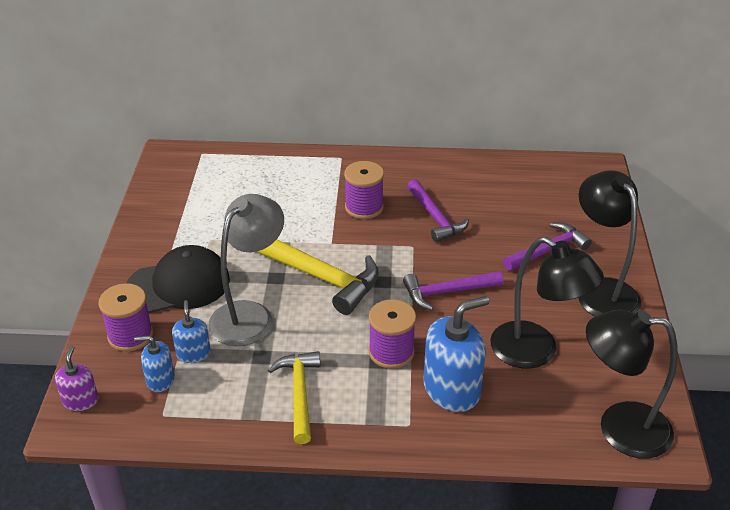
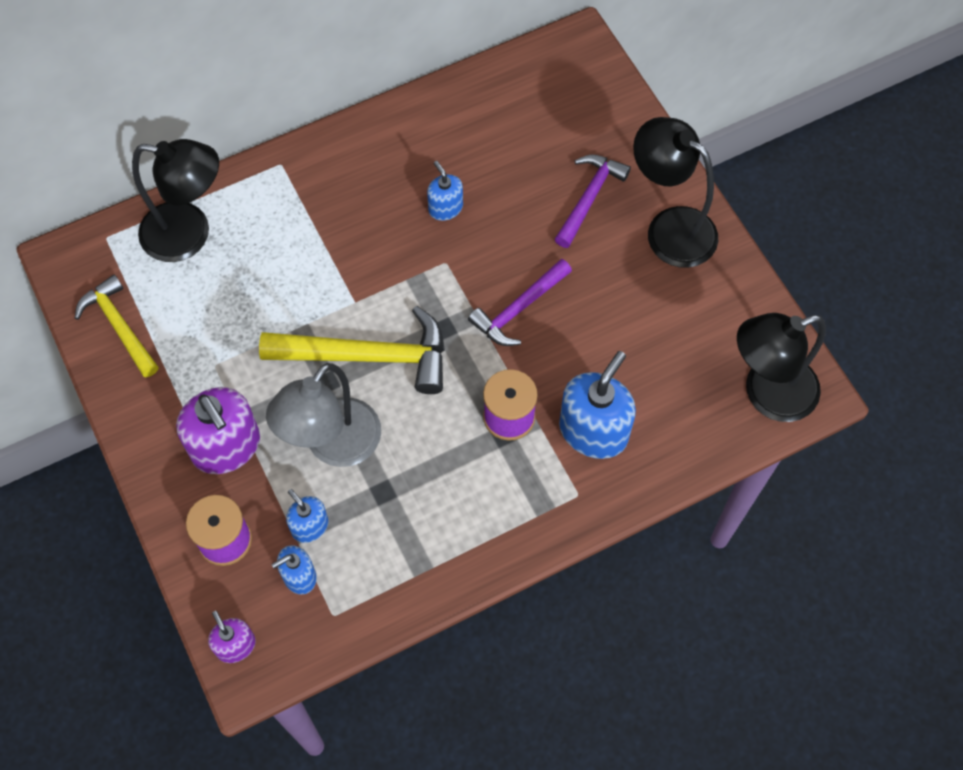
camera: 30 degrees left, 25 degrees up
(178, 284) = (226, 446): black cap -> purple soap dispenser
(249, 315) = (333, 446): grey lamp -> grey lamp turned 150 degrees counterclockwise
(299, 394) = (451, 516): yellow hammer -> yellow hammer (119, 326)
(364, 207) = (357, 231): purple spool -> none
(435, 218) = (445, 208): purple hammer -> blue soap dispenser
(536, 352) = (647, 342): black lamp -> black lamp (190, 234)

